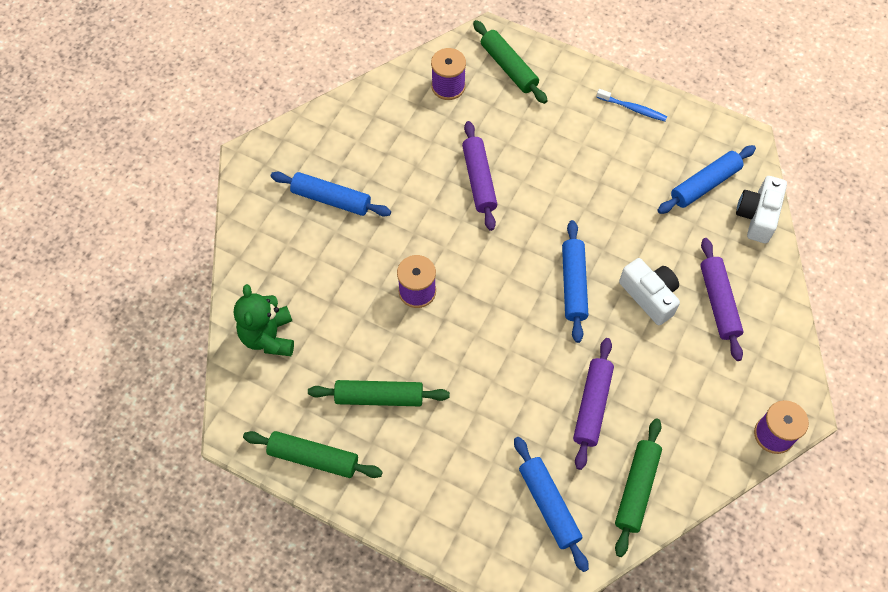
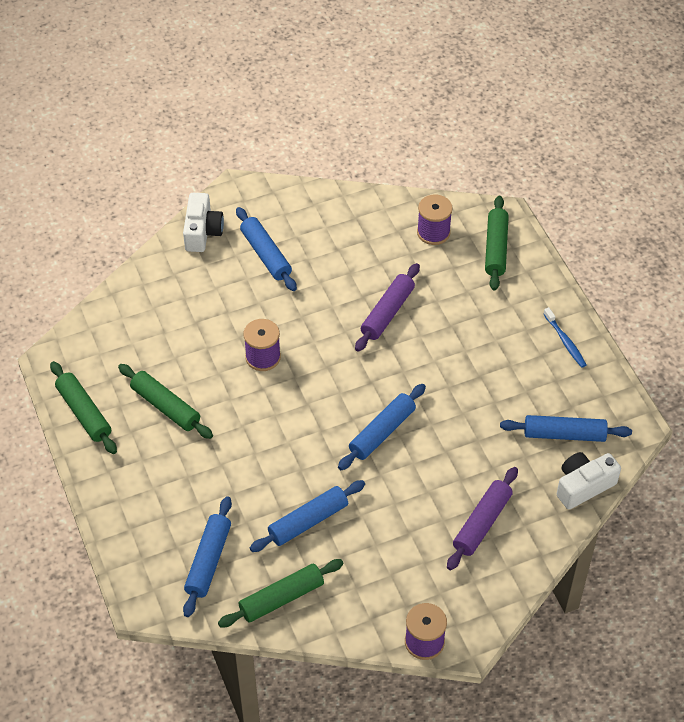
camera: 40 degrees right, 10 degrees down
(269, 337) = (132, 316): green teddy bear -> none
(592, 406) = (308, 521): purple rolling pin -> blue rolling pin
(649, 296) = (432, 480): white camera -> white camera (202, 232)

